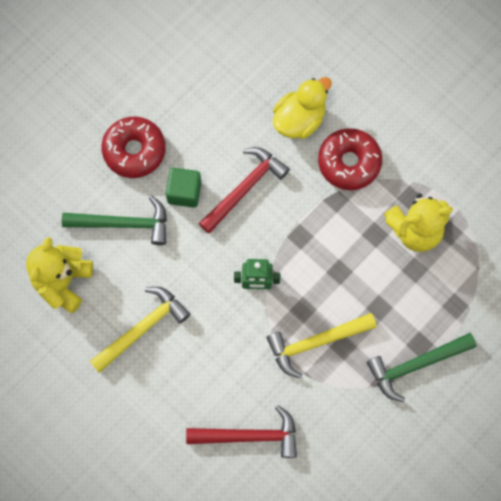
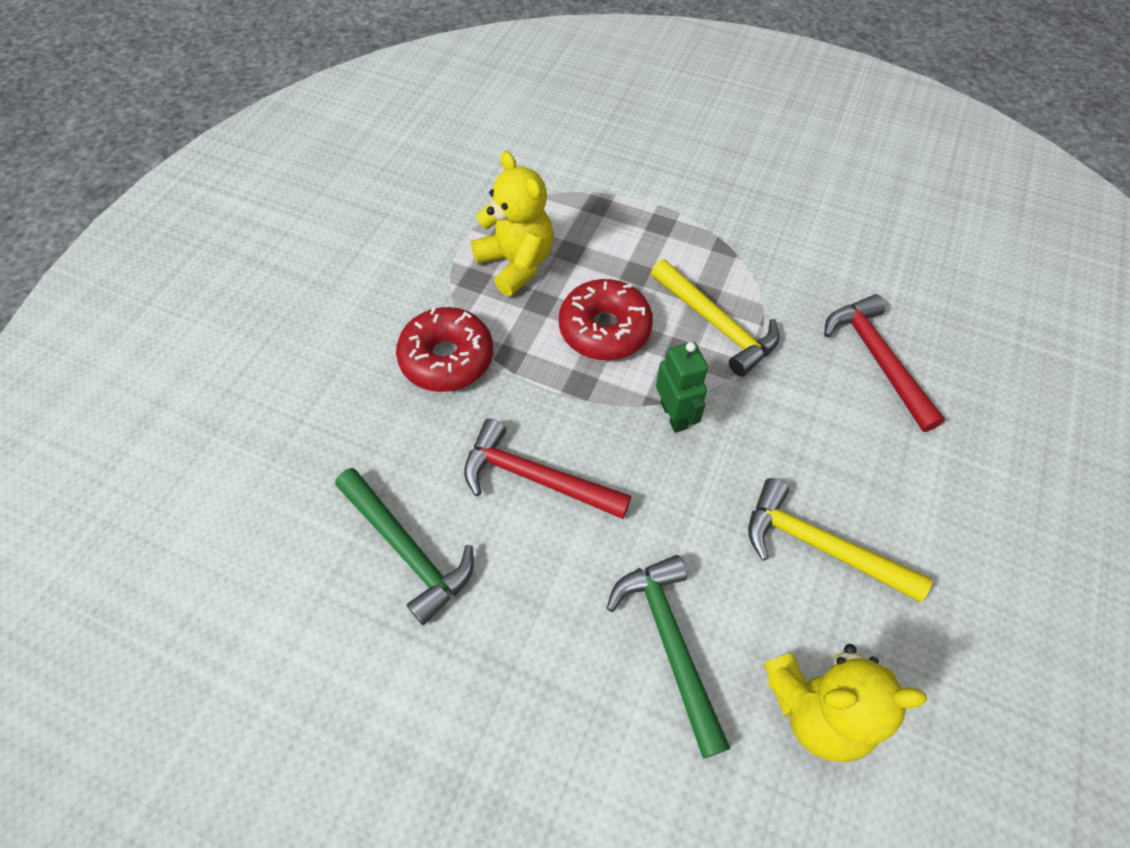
camera: 110 degrees left, 15 degrees down
(134, 150) = (532, 677): red donut -> red donut (604, 329)
(184, 192) = (576, 564): green cube -> none
(299, 119) = (397, 439): yellow duck -> none
(415, 365) = (687, 222): green hammer -> green hammer (407, 549)

